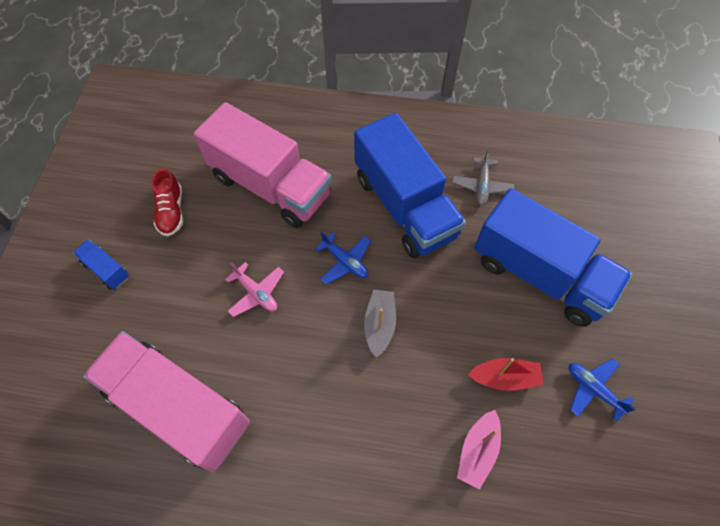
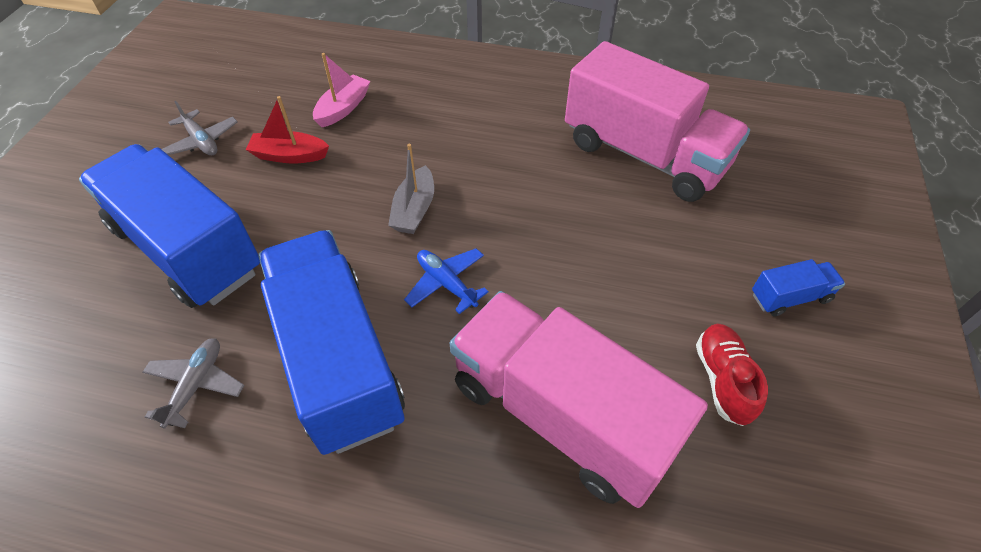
camera: 175 degrees left, 10 degrees down
(106, 270) = (790, 297): blue truck -> blue truck turned 60 degrees counterclockwise
(256, 293) = (570, 254): pink plane -> none
(593, 389) = (201, 141): blue plane -> grey plane

